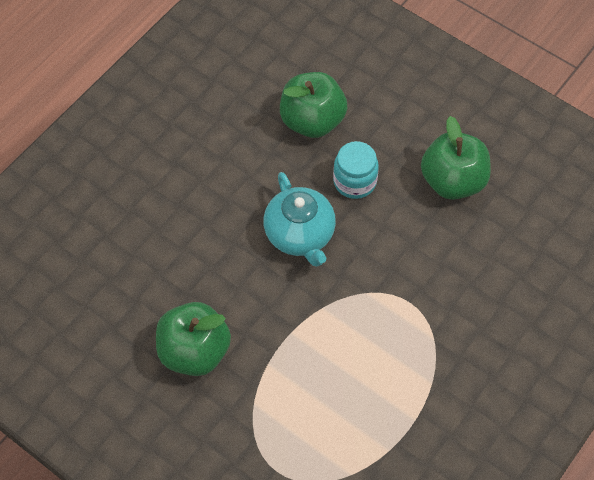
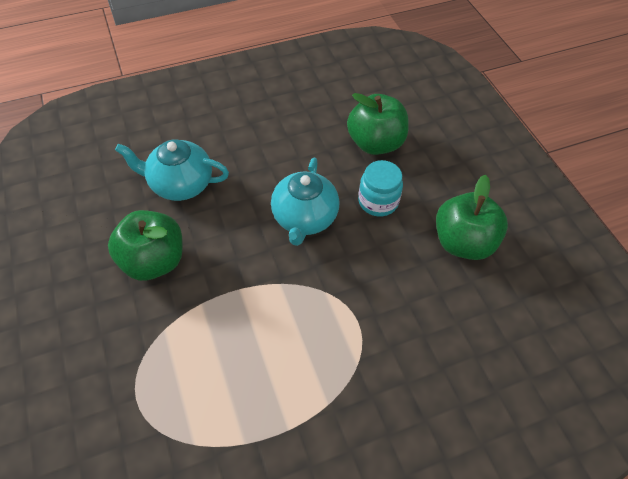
camera: 30 degrees right, 5 degrees down
(157, 265) = (180, 184): none -> turquoise teapot

